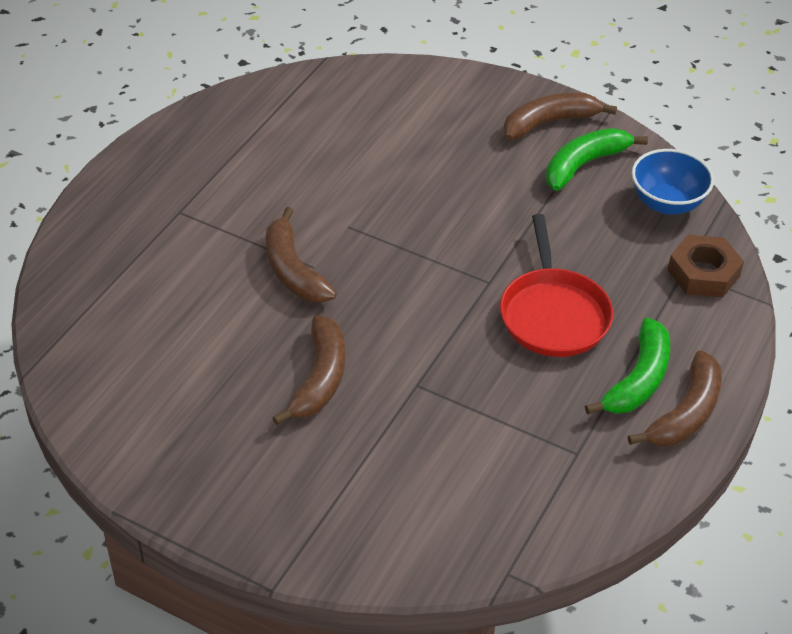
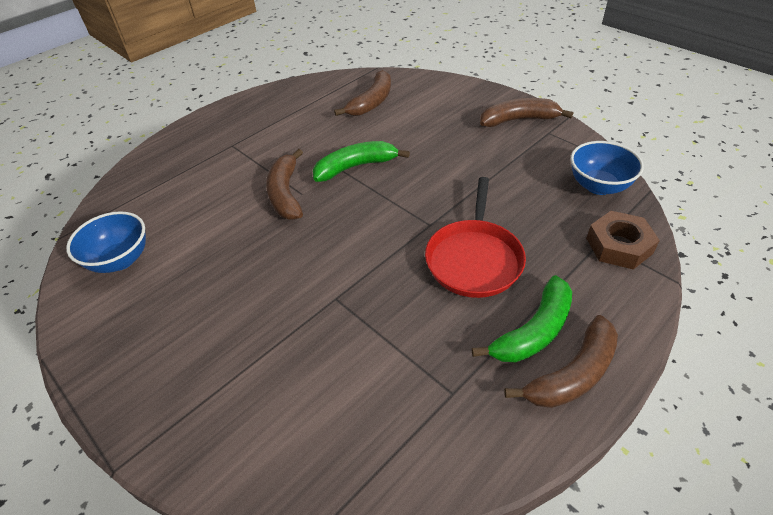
camera: 20 degrees right, 0 degrees up
(129, 388) = (120, 260): none -> blue bowl
(320, 378) = (261, 278): brown banana -> brown banana (372, 102)
(584, 164) = (537, 150): green banana -> green banana (356, 167)

